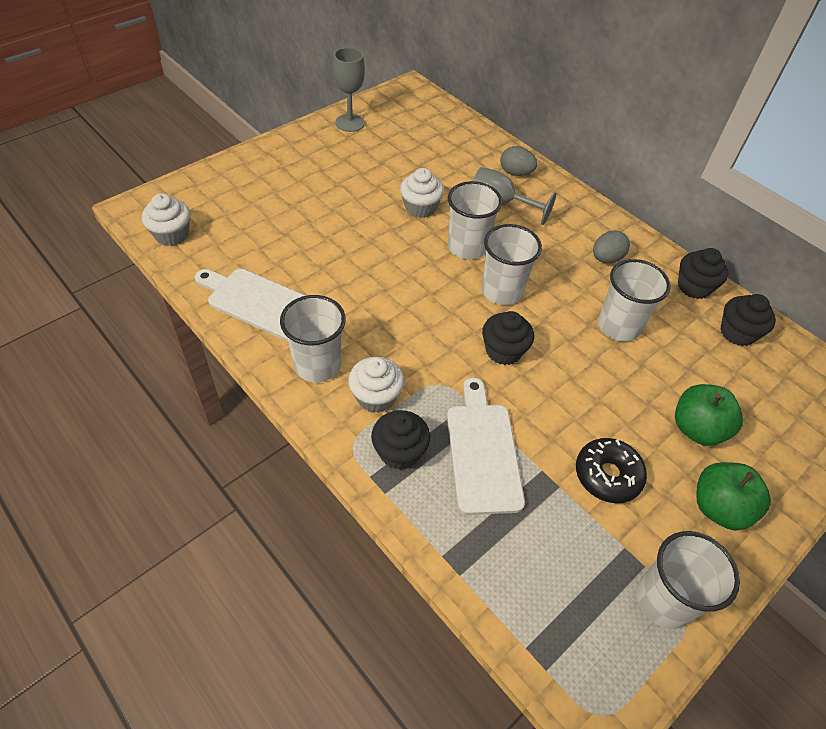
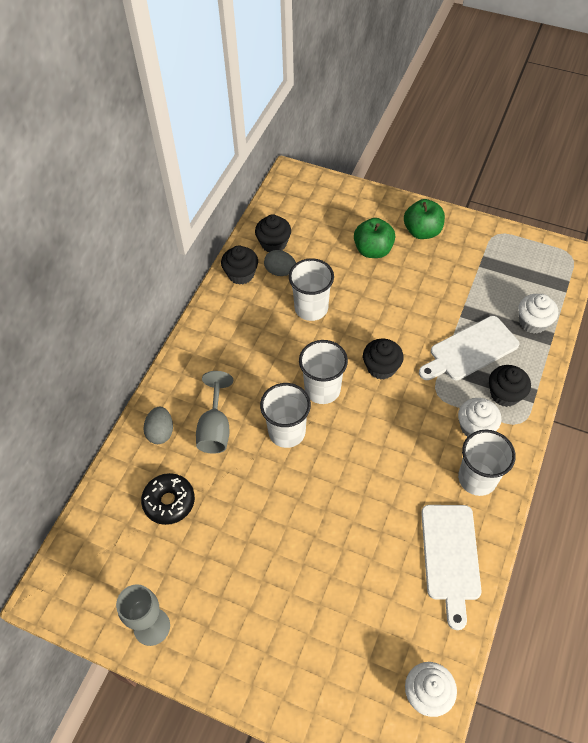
camera: 110 degrees left, 5 degrees up
(420, 208) = (257, 490): white cupcake -> white cupcake (533, 322)
(606, 259) = (242, 333): grey egg -> grey egg (280, 271)
(607, 475) = (439, 284): black donut -> black donut (169, 502)
(663, 600) = (495, 244): white cup -> none

